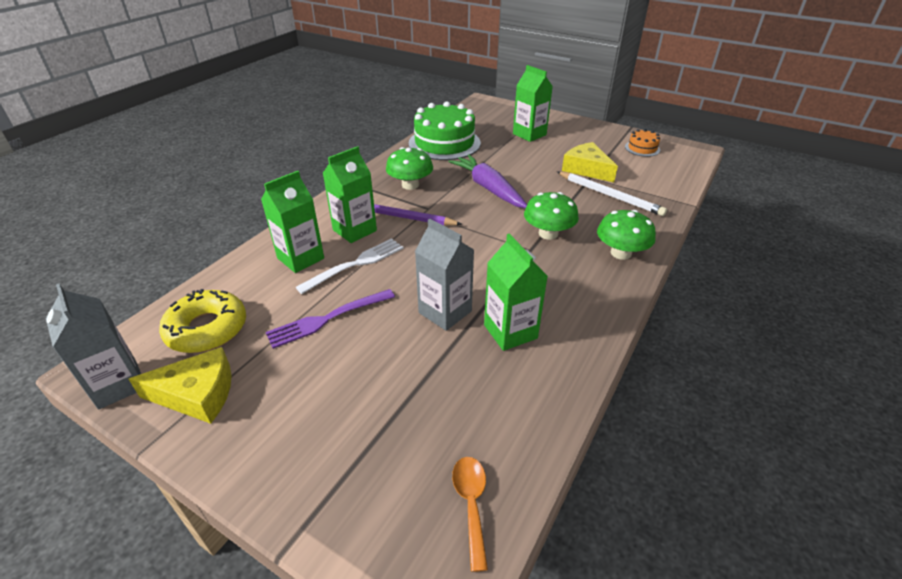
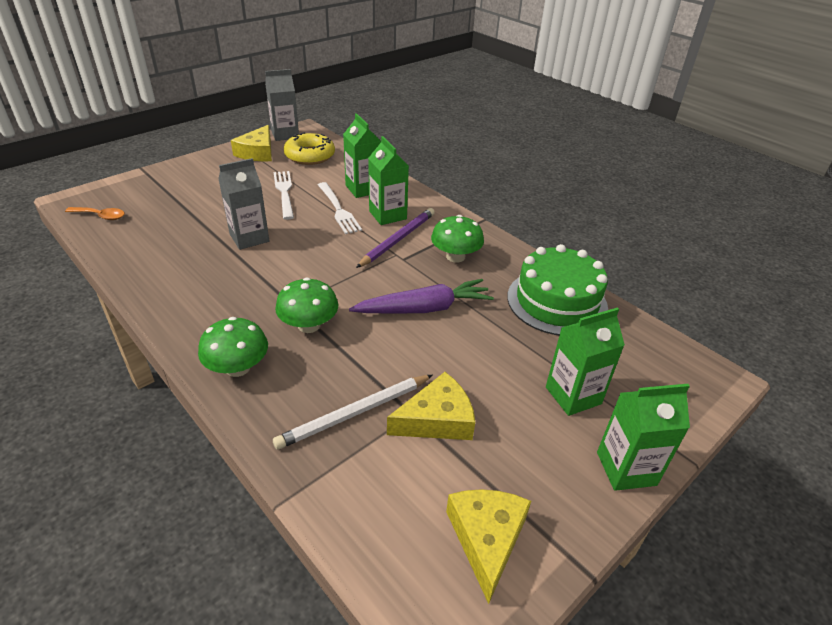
camera: 105 degrees right, 0 degrees up
(328, 319) = (284, 192): purple fork -> white fork
(510, 331) = (201, 262): green carton -> green carton (626, 468)
(642, 148) = (486, 538): orange cake -> yellow cheese

